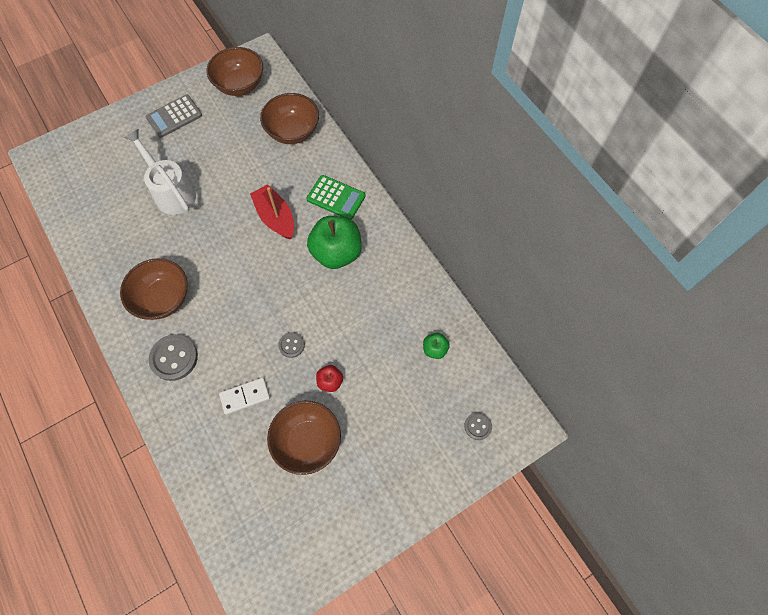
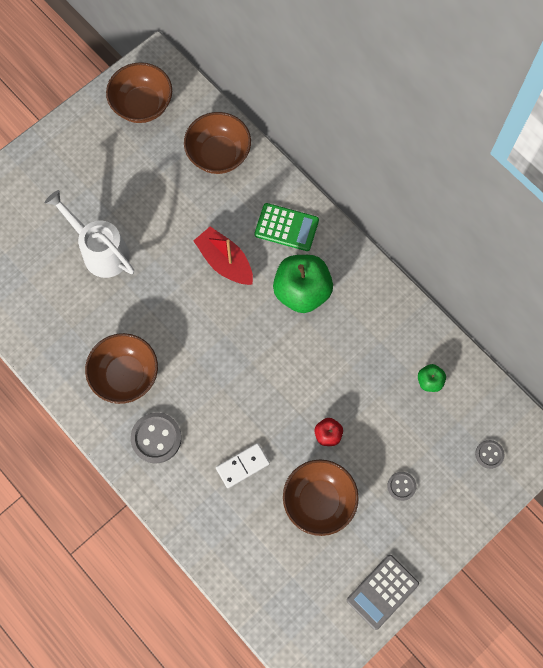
camera: 10 degrees left, 5 degrees up
(174, 116) = (77, 157): grey calculator -> grey calculator (382, 592)
(291, 345) = (278, 403): grey button -> grey button (401, 486)

